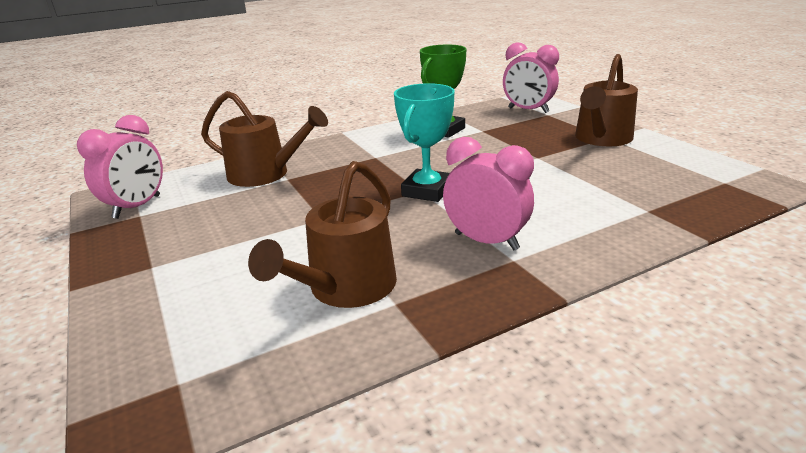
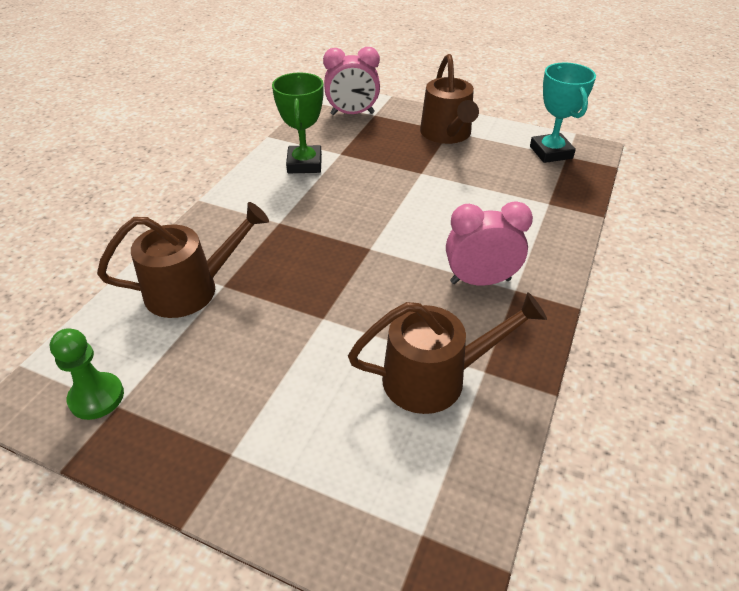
camera: 40 degrees left, 15 degrees up
(137, 207) = (96, 397): pink clock -> green pawn
(346, 288) = (434, 378): brown watering can -> brown watering can turned 90 degrees counterclockwise
(427, 191) = (376, 246): turquoise trophy -> turquoise trophy (551, 152)

